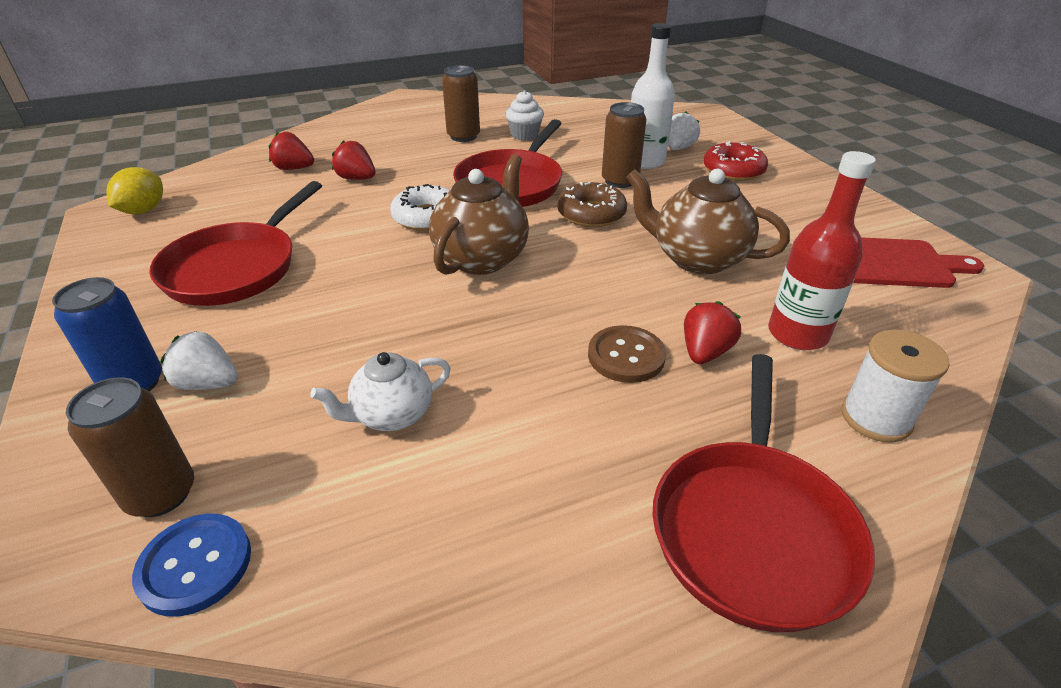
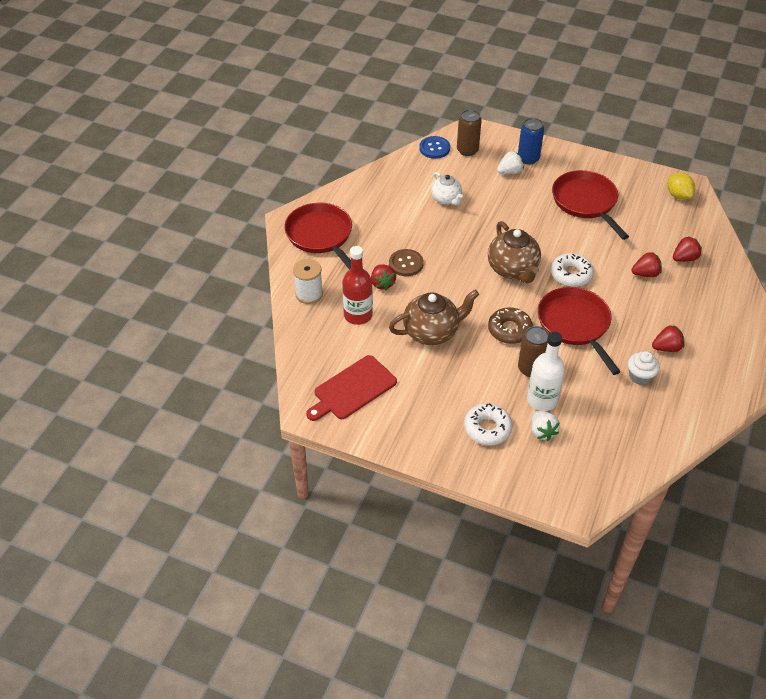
camera: 135 degrees right, 10 degrees up
(392, 415) = (446, 199): white teapot -> white teapot turned 135 degrees clockwise
(463, 136) = (666, 348): brown can -> red strawberry
(733, 170) = (487, 428): red donut -> white donut

